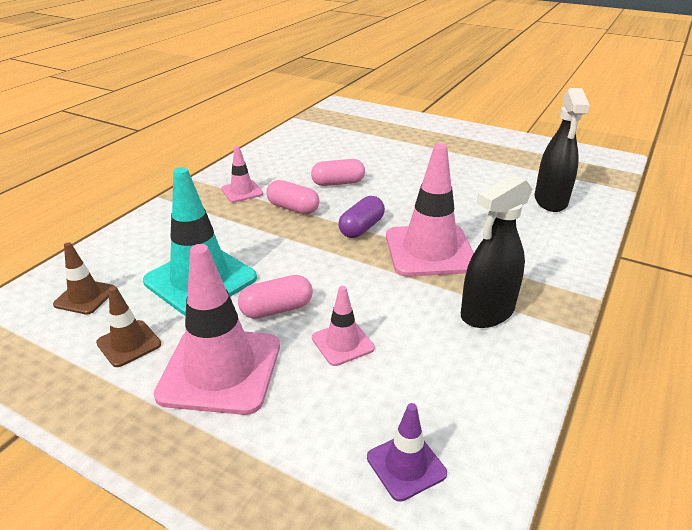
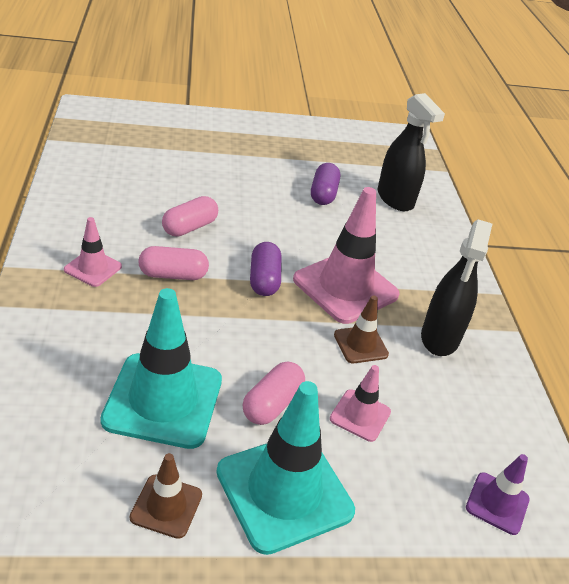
camera: 40 degrees left, 5 degrees up
(85, 297) = (52, 474): brown traffic cone -> brown traffic cone (360, 344)
(220, 370) = (284, 491): pink traffic cone -> turquoise traffic cone
(479, 184) = (323, 194): none -> purple capsule

